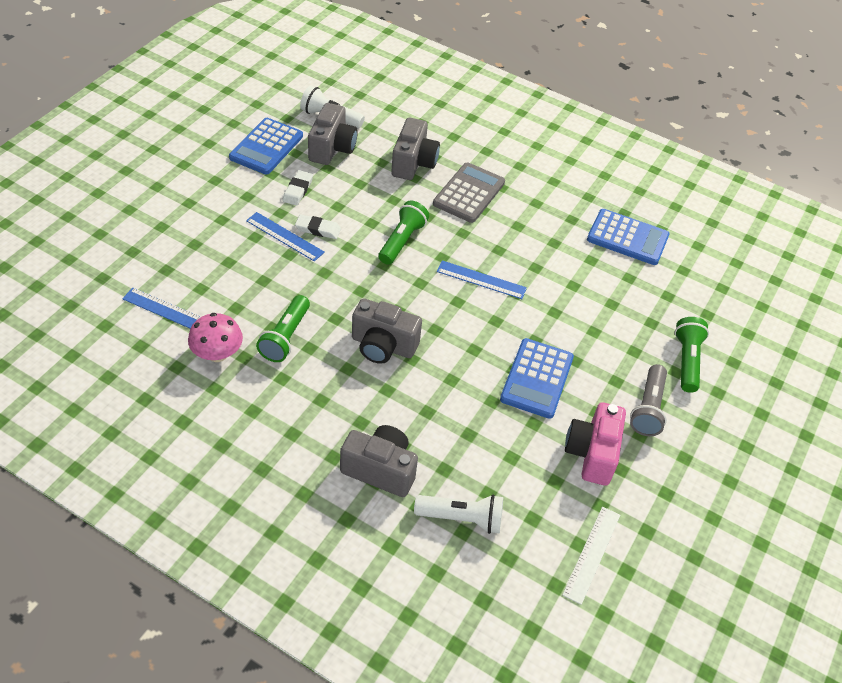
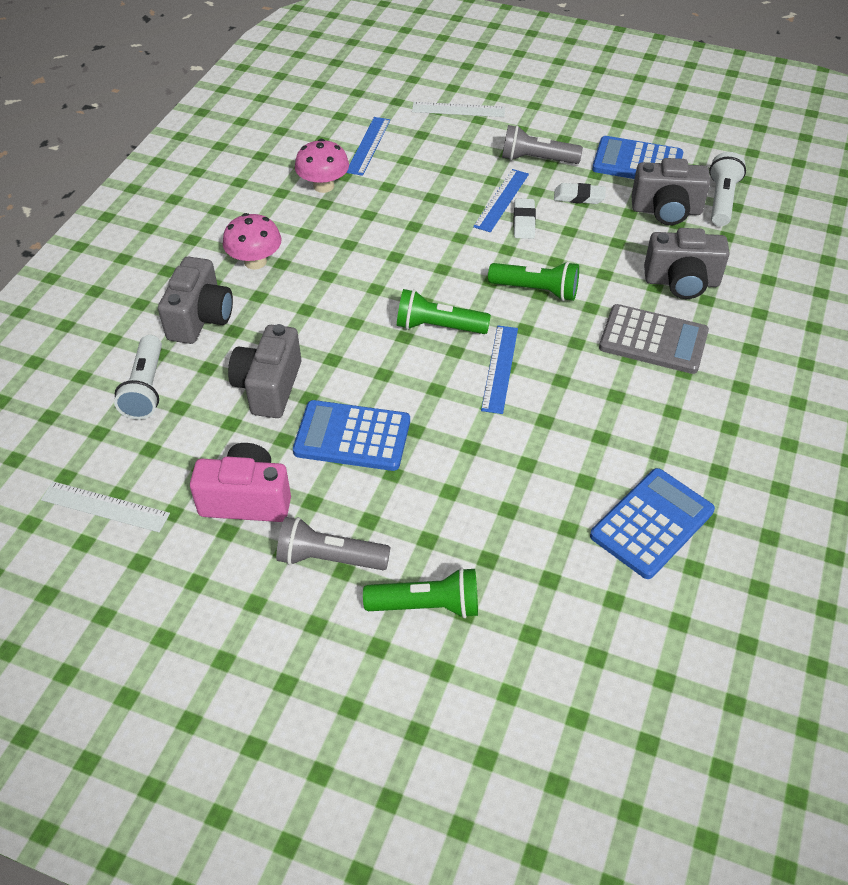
camera: 85 degrees right, 0 degrees up
(139, 237) = (458, 110): none -> white ruler
(238, 203) = (536, 159): none -> grey flashlight
(285, 337) = (358, 225): green flashlight -> green flashlight (438, 327)
(313, 420) = (255, 262): none -> pink mushroom
(383, 346) = (366, 297): grey camera -> grey camera (269, 387)
(627, 238) = (651, 523): blue calculator -> blue calculator turned 150 degrees counterclockwise

